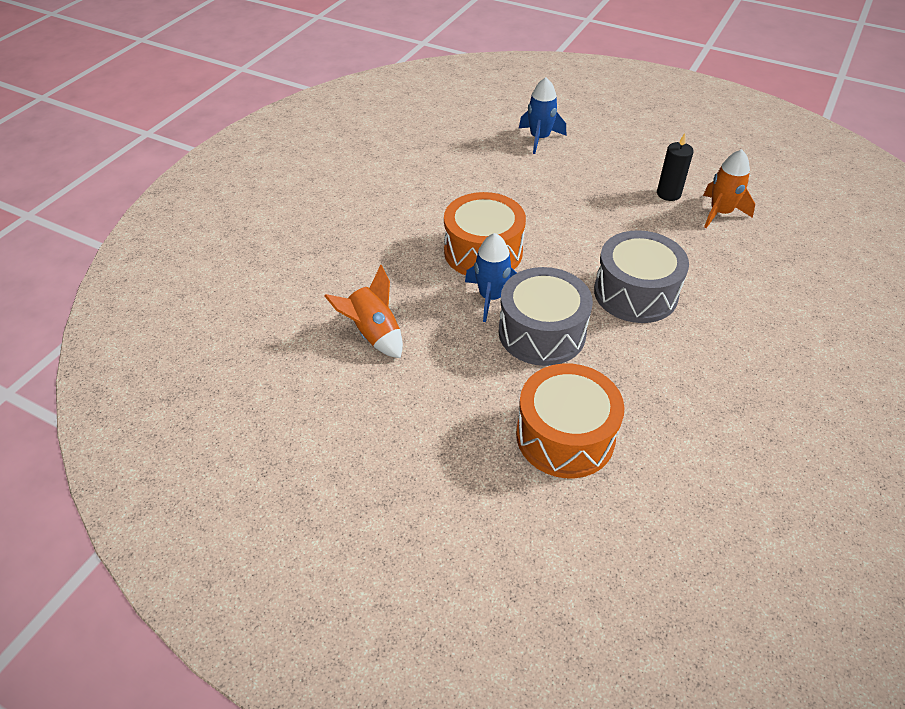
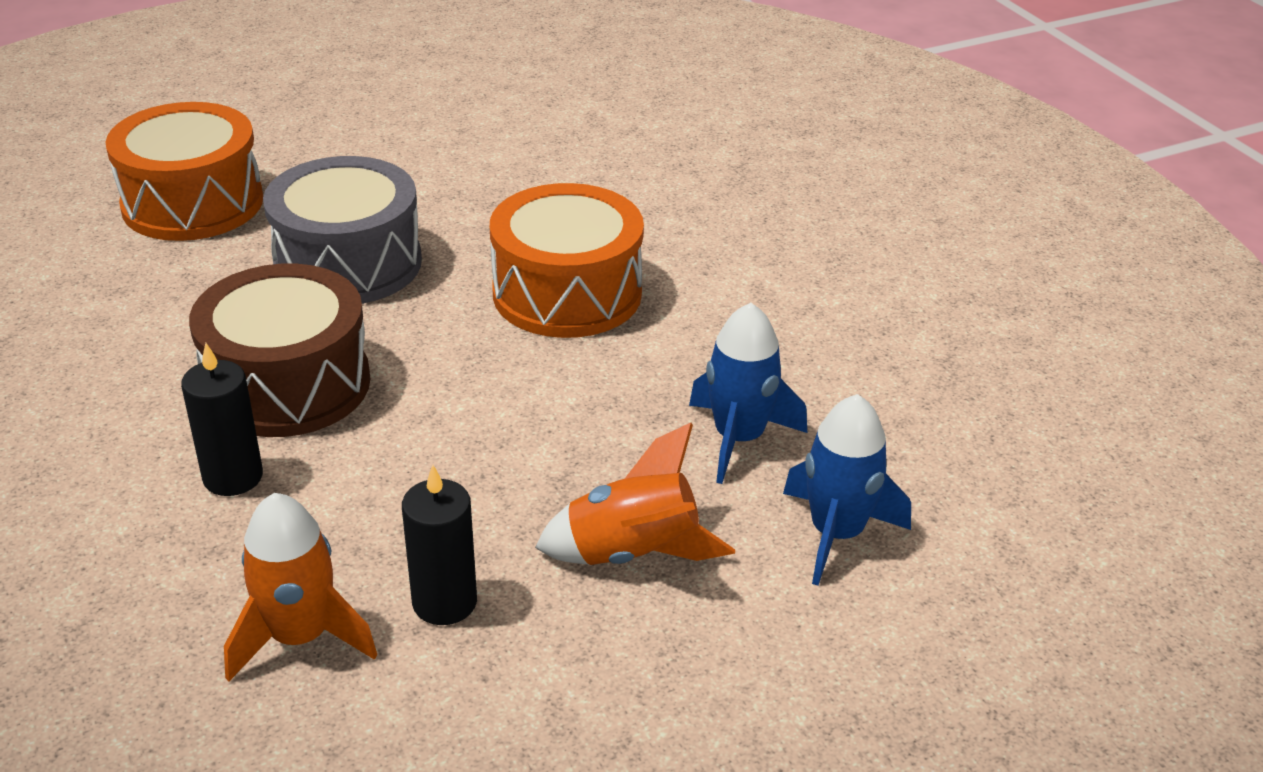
camera: 125 degrees right, 10 degrees down
(373, 334) = (523, 153): orange rocket -> orange rocket (633, 553)
(491, 297) = (466, 256): blue rocket -> blue rocket (738, 439)
(635, 293) = (288, 384): grey drum -> brown drum
(693, 272) = (233, 477): none -> black candle

